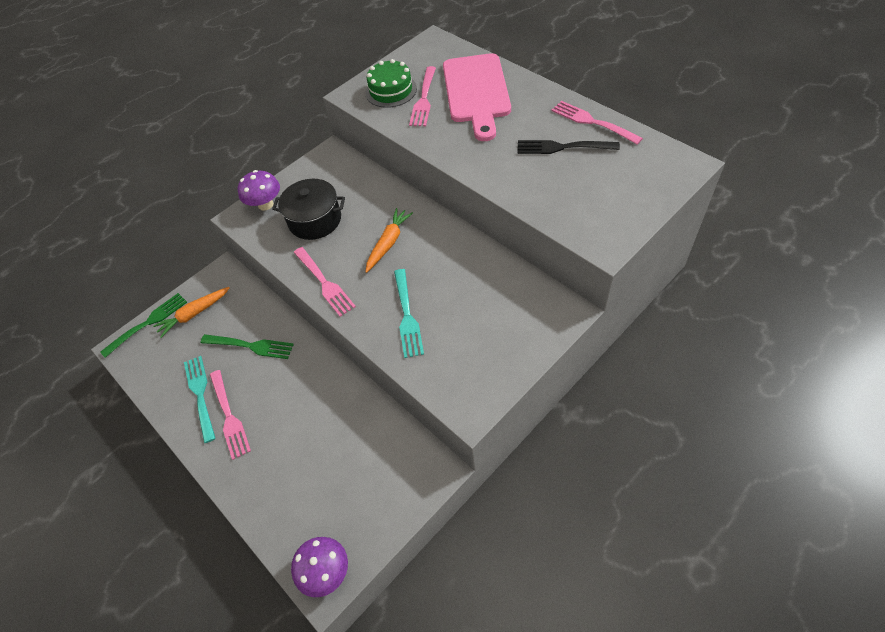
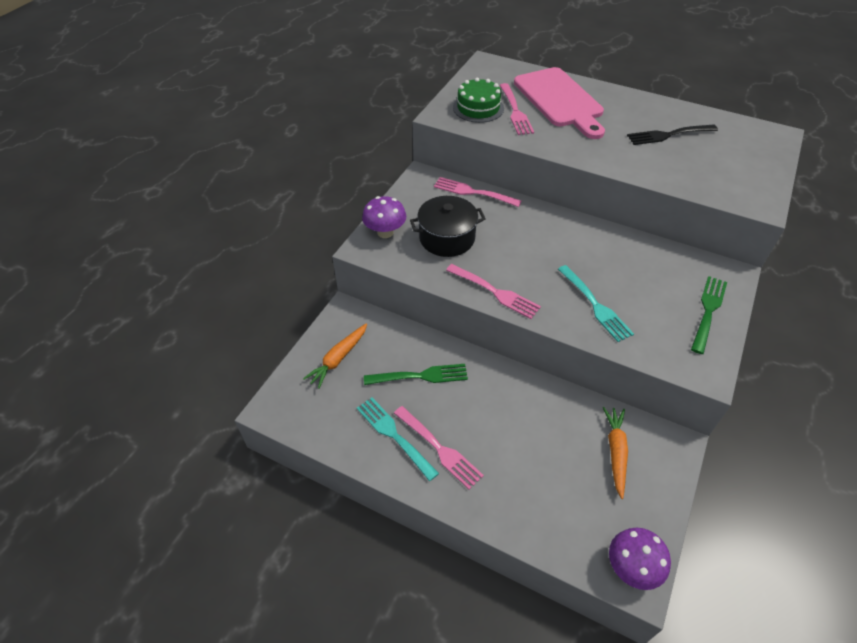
camera: 25 degrees left, 5 degrees down
(148, 323) = (290, 378): green fork -> green fork (708, 311)
(388, 243) = (534, 246): orange carrot -> orange carrot (615, 452)
(592, 122) = (678, 112): pink fork -> pink fork (473, 192)

